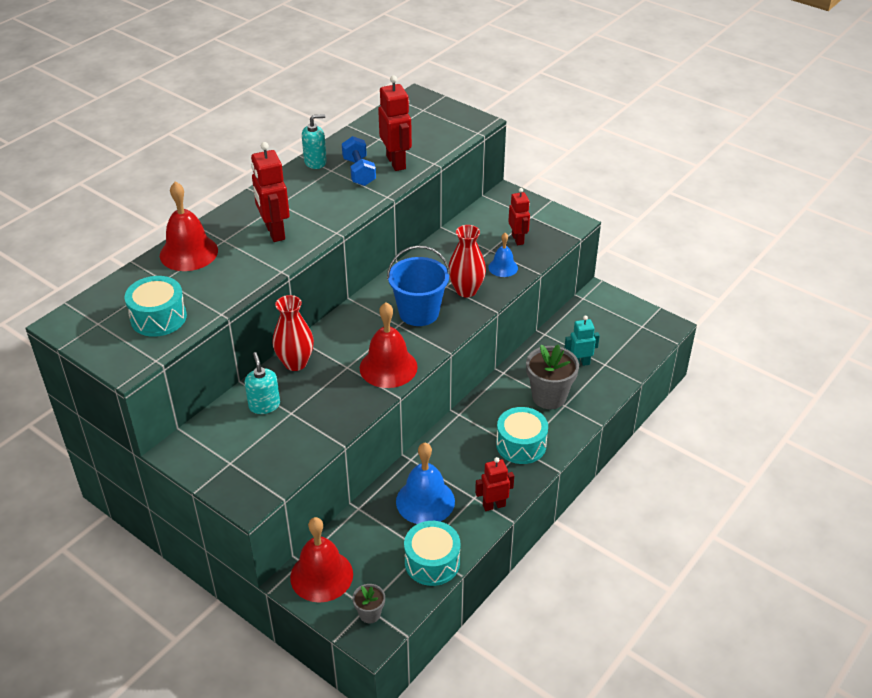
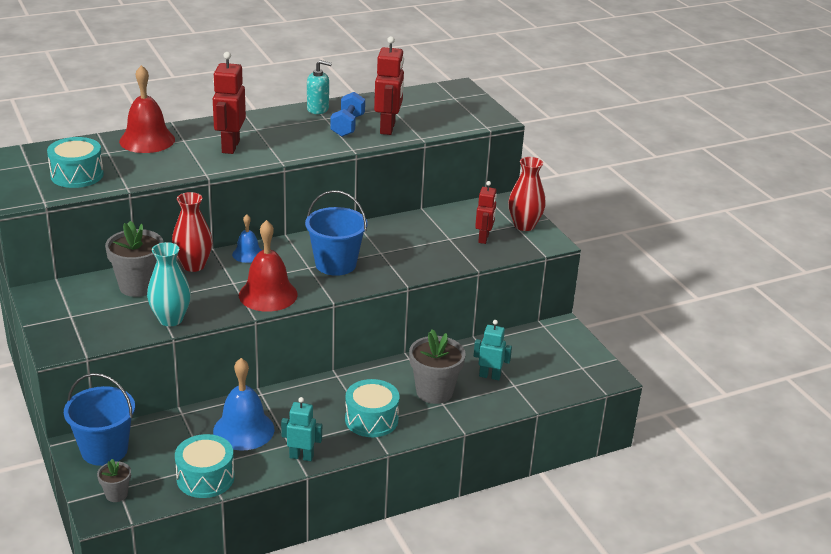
camera: 25 degrees right, 10 degrees down
(264, 405) = (138, 286): turquoise soap dispenser -> grey flower pot
(321, 575) = (104, 450): red bell -> blue bucket
(325, 428) = (170, 319): none -> turquoise vase
(466, 290) = (395, 261): red vase -> red vase (524, 225)
(494, 505) = (301, 456): red robot -> turquoise robot
(503, 267) = (447, 255): blue bell -> blue bell (248, 254)

